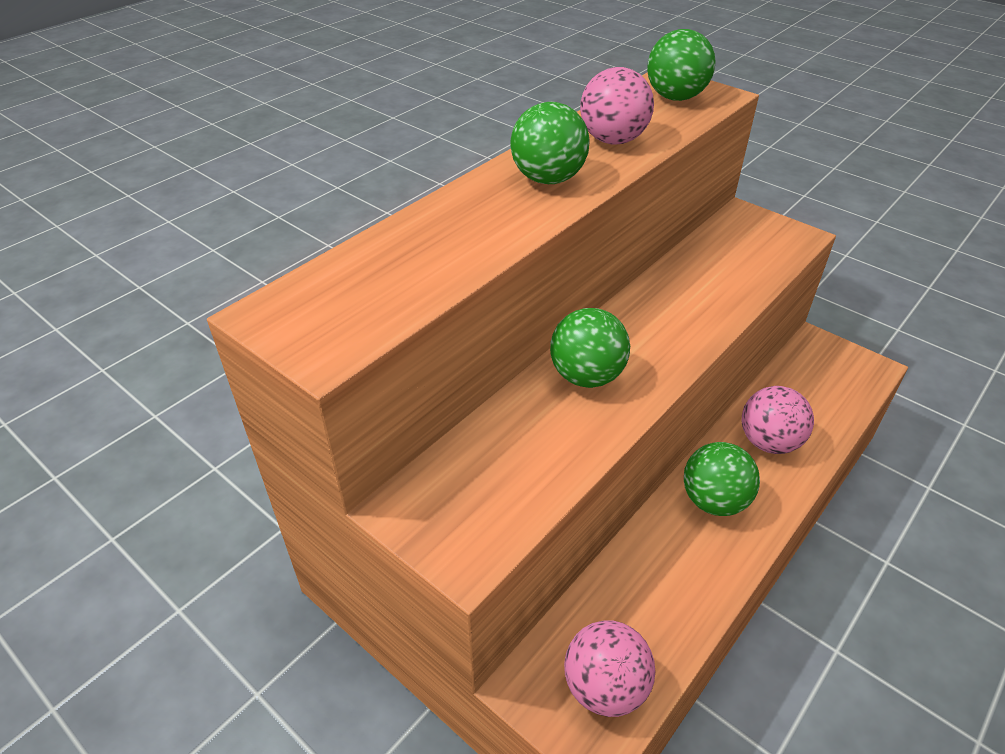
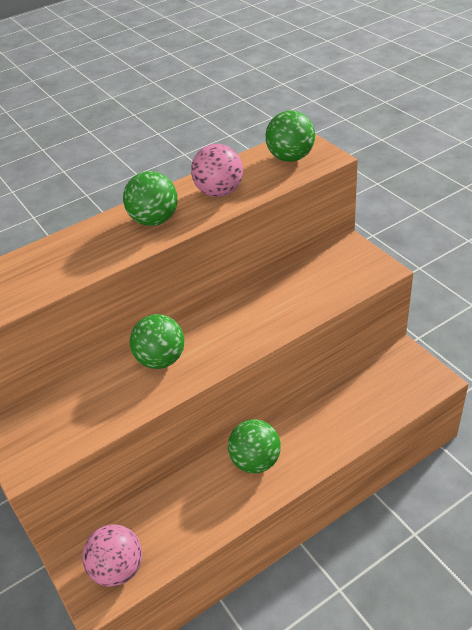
camera: 20 degrees right, 0 degrees up
(768, 442) = (320, 425): pink ball -> none

